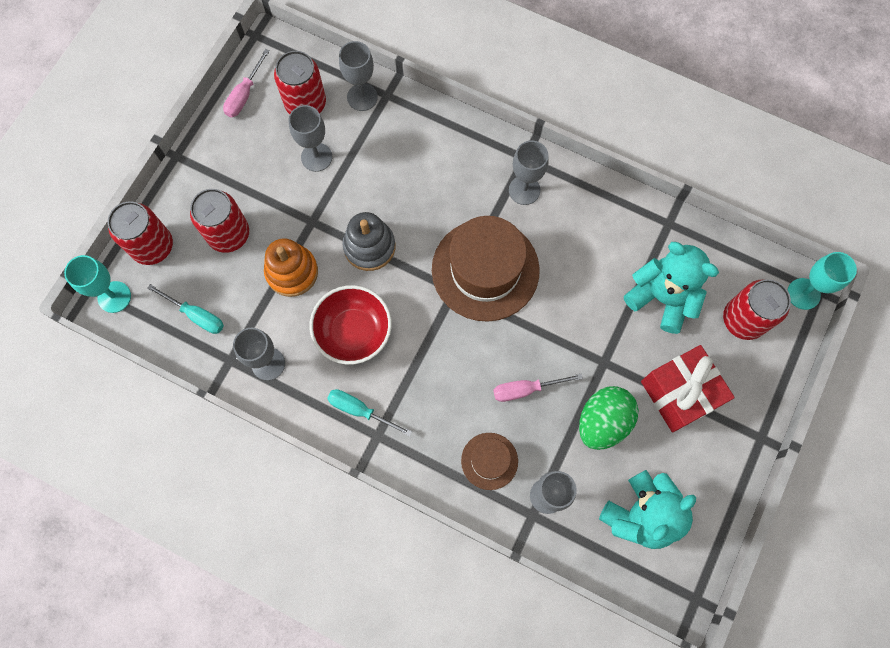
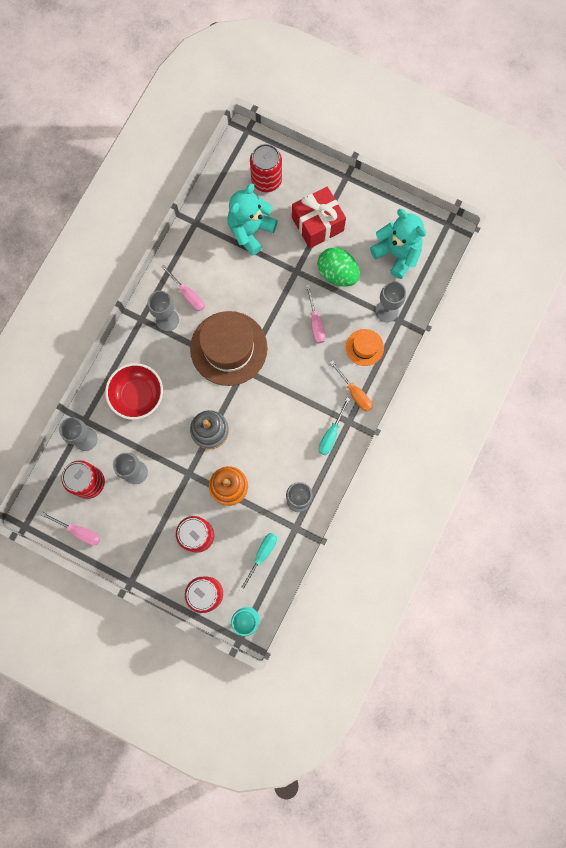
camera: 90 degrees left, 5 degrees up
(353, 332) = (274, 440): red bowl -> red bowl (137, 395)
(420, 445) = (354, 393): none -> orange screwdriver
(489, 461) = (364, 347): brown hat -> orange hat
(561, 215) = (188, 295): none -> pink screwdriver
(803, 294) = (248, 141): turquoise goblet -> none

